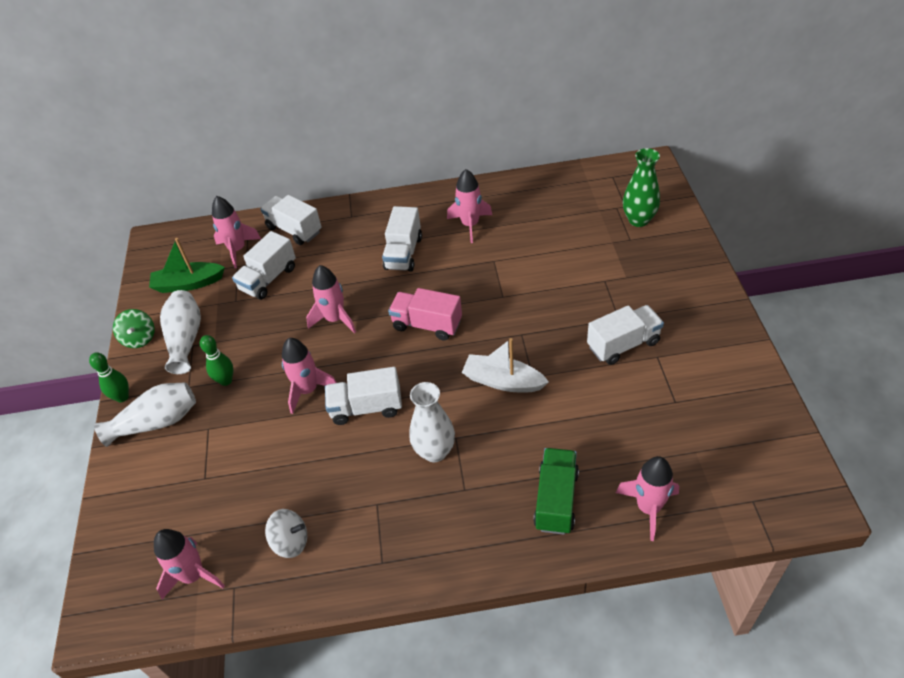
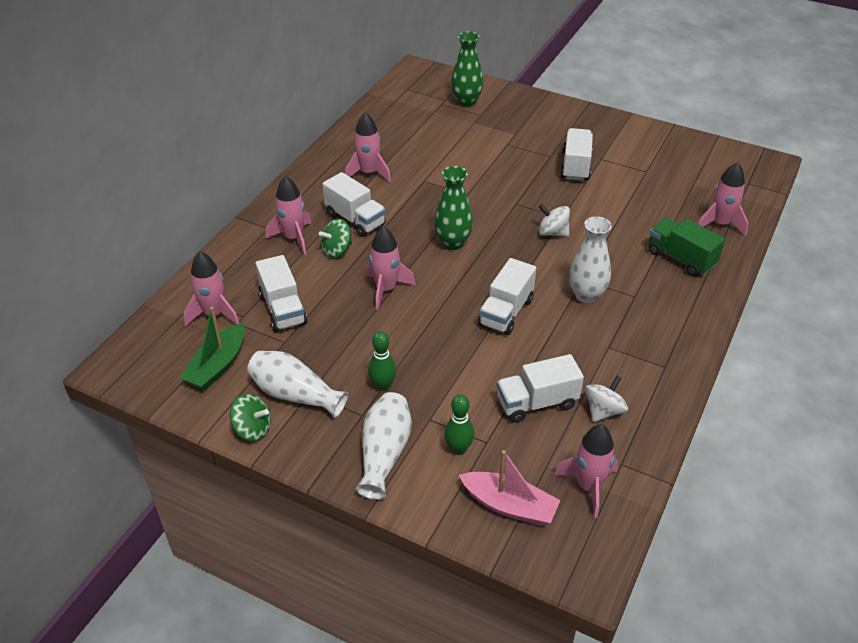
camera: 60 degrees left, 5 degrees down
(122, 397) = (322, 469): green bowling pin -> green bowling pin (458, 449)
(144, 530) = (509, 505): none -> pink boat
(294, 230) = (237, 268): white truck -> white truck (537, 403)
(308, 390) = (451, 338): pink rocket -> pink rocket (293, 238)
(357, 265) = (337, 250): none -> green spinning top
(427, 325) = (453, 243): pink truck -> green vase
(503, 381) = (552, 232): white boat -> white spinning top

